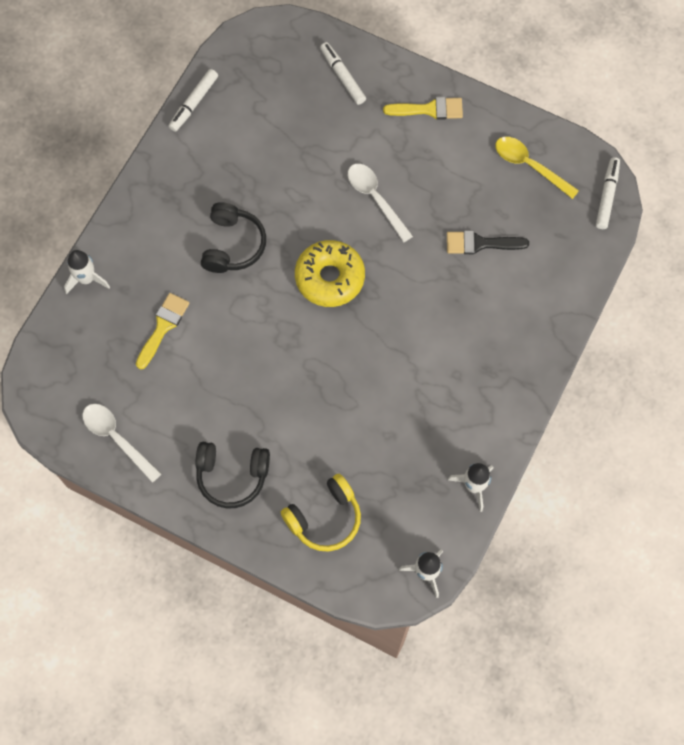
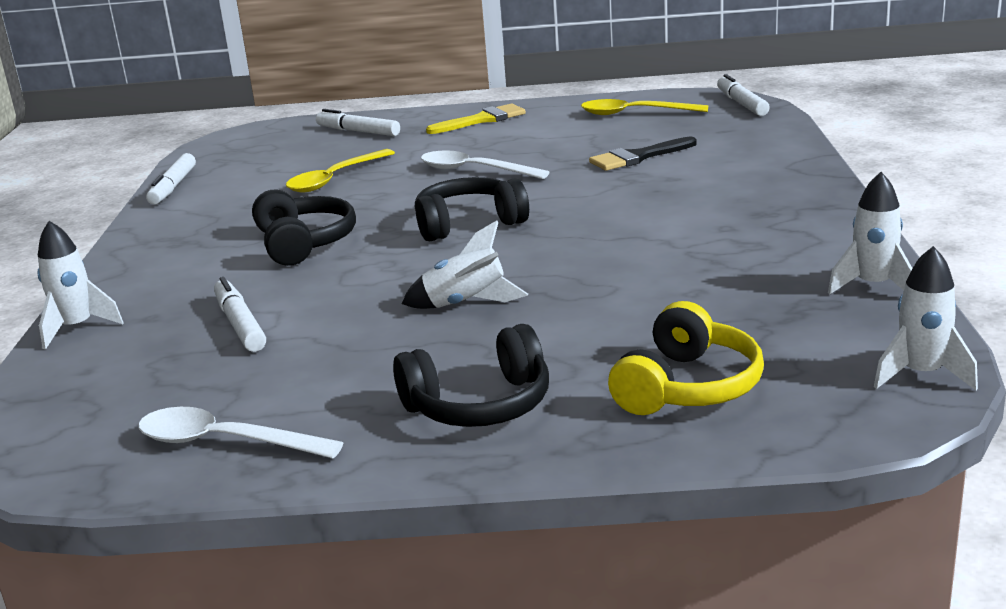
camera: 25 degrees left, 45 degrees down
(163, 327) = (240, 324): yellow brush -> white marker
(277, 375) = (466, 304): none -> white rocket
(290, 156) = (334, 179): none -> yellow spoon
(329, 278) = (468, 224): yellow donut -> black headphones

